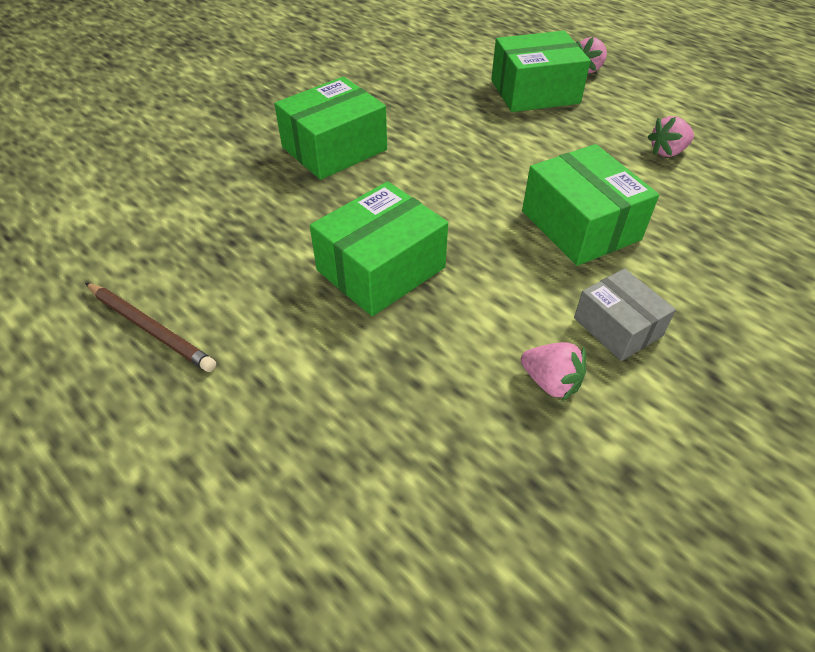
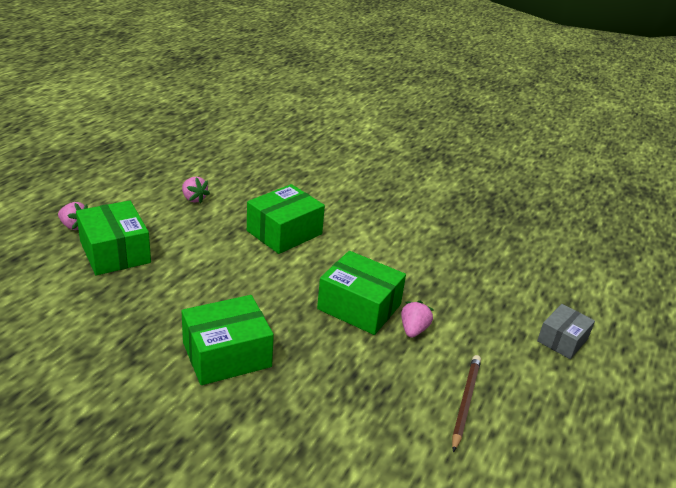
camera: 110 degrees left, 15 degrees down
(334, 148) = (227, 354): green box -> green box turned 60 degrees counterclockwise
(551, 382) = (408, 242): pink strawberry -> pink strawberry (413, 330)
(617, 327) = (362, 223): grey box -> grey box (562, 340)

